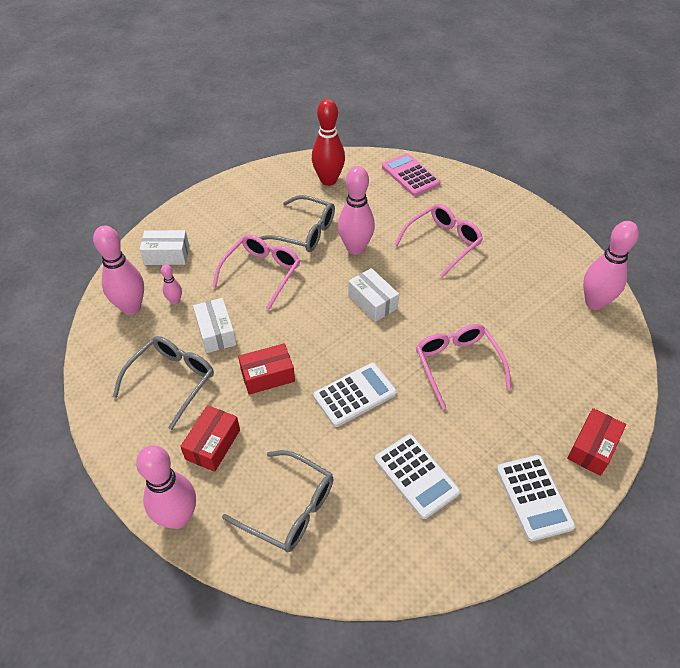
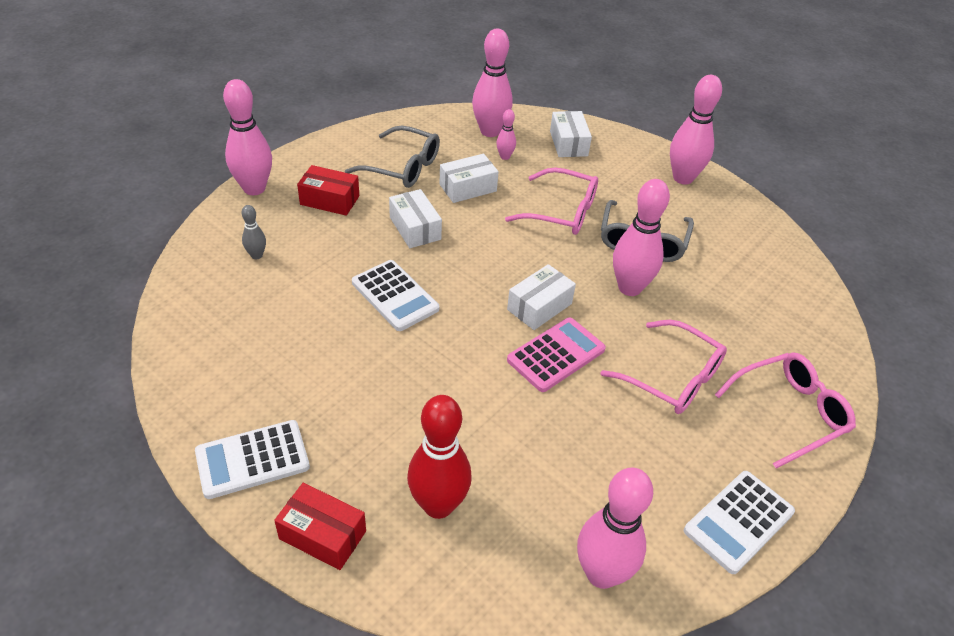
camera: 80 degrees right, 5 degrees down
(232, 195) = (683, 178): none -> pink bowling pin
(267, 375) = (415, 228): red box -> white box
(289, 508) = (256, 255): grey glasses -> grey bowling pin
(328, 180) = (752, 256): red bowling pin -> red bowling pin (438, 505)
(410, 175) = (807, 341): pink calculator -> pink calculator (556, 355)
(416, 476) = (288, 349): white calculator -> white calculator (738, 521)
(457, 365) = (449, 389): pink glasses -> pink glasses (789, 413)

